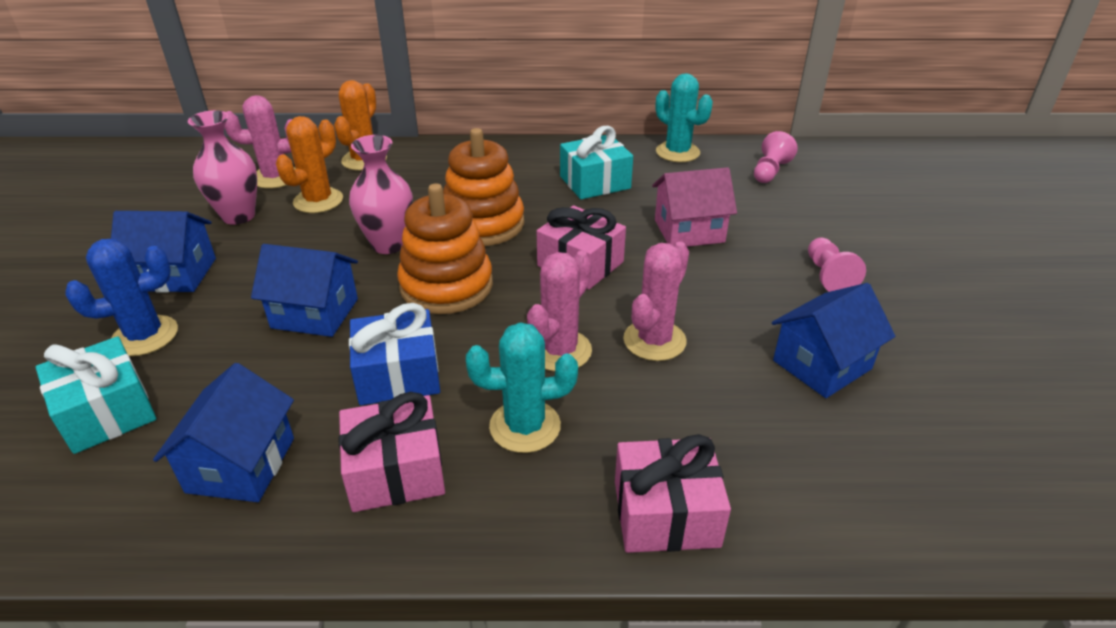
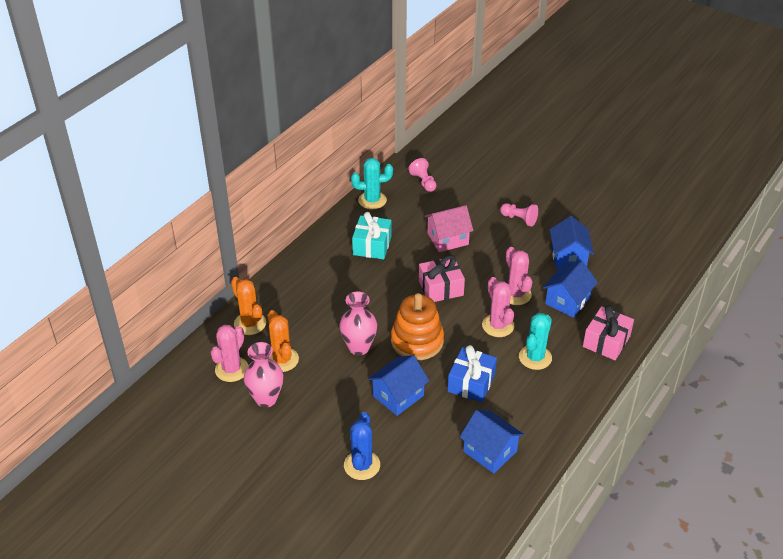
camera: 55 degrees left, 5 degrees up
(107, 412) = (416, 490): turquoise gift -> none
(175, 274) = (309, 441): blue house -> blue house (567, 301)
(396, 471) = (530, 405): pink gift -> none
(483, 224) = (372, 305): orange stacking toy -> none
(689, 231) = (448, 239): pink house -> pink house turned 45 degrees clockwise

